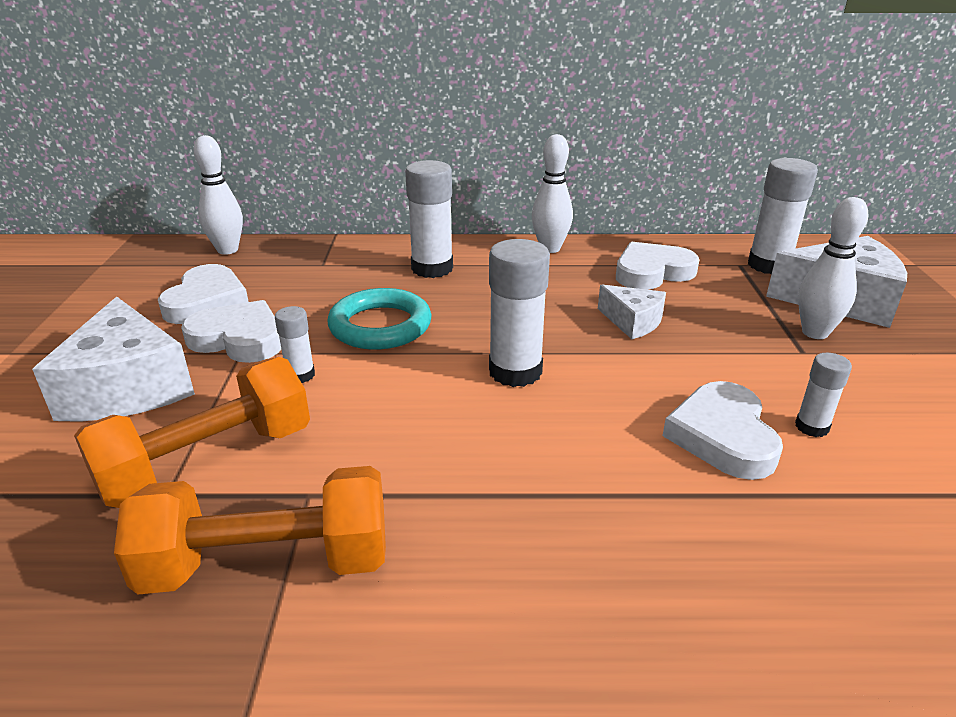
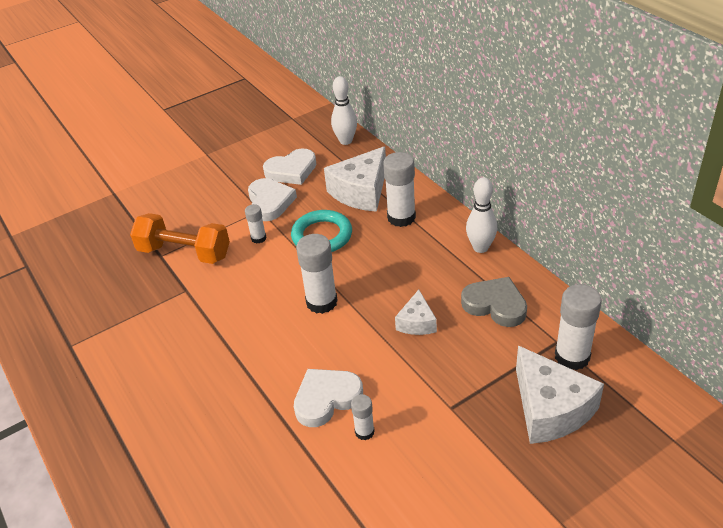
camera: 60 degrees right, 10 degrees up
(128, 387) = (210, 200): white cheese -> white cheese (361, 192)
(268, 563) = (145, 303): orange dumbbell -> none
(652, 272) = (495, 305): white heart -> grey heart
(815, 333) = (483, 407): white bowling pin -> none

